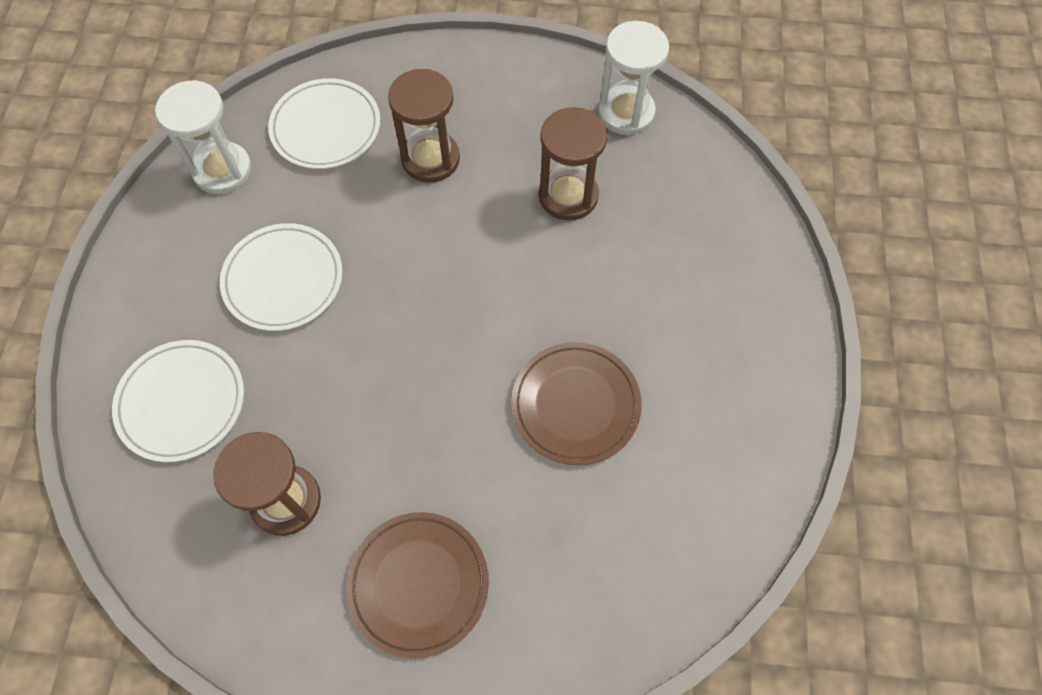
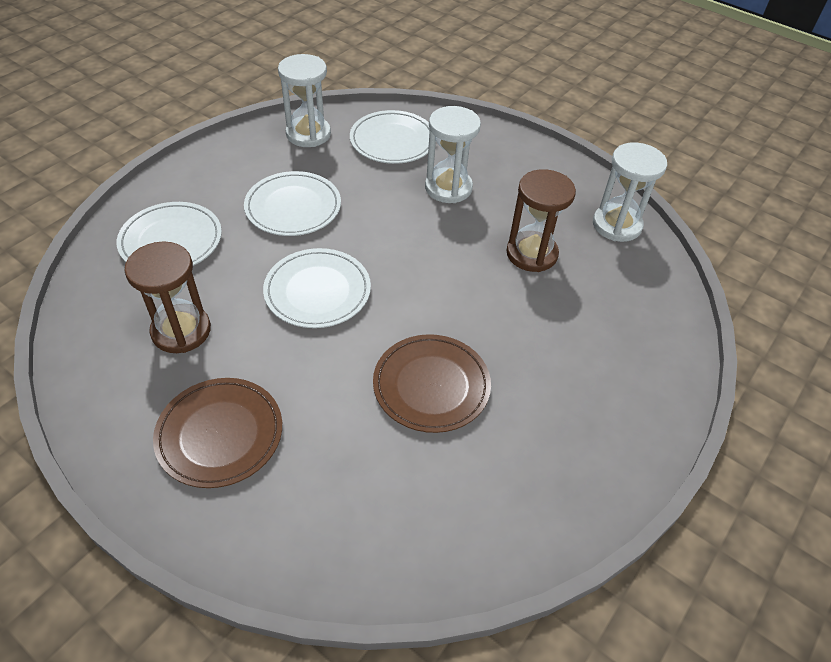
camera: 30 degrees right, 15 degrees down
(390, 368) = (317, 291): none -> white plate
(430, 159) = (448, 188): brown hourglass -> white hourglass

